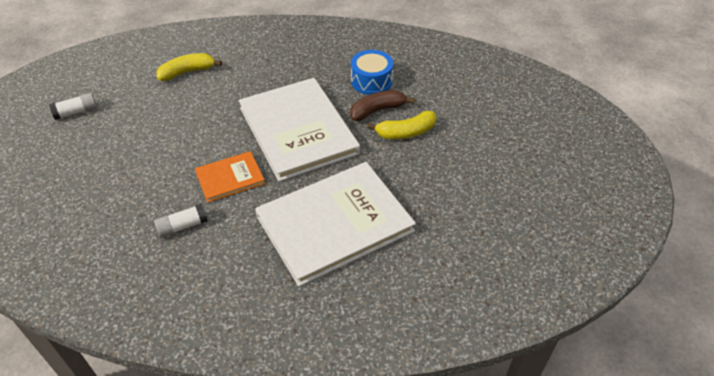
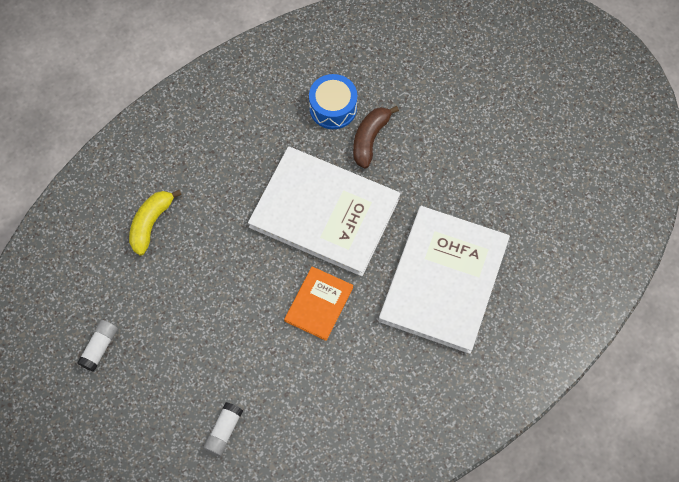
camera: 40 degrees left, 20 degrees up
(182, 226) = (330, 377): white glue stick -> white glue stick (224, 431)
(406, 132) = (415, 146): yellow banana -> none

